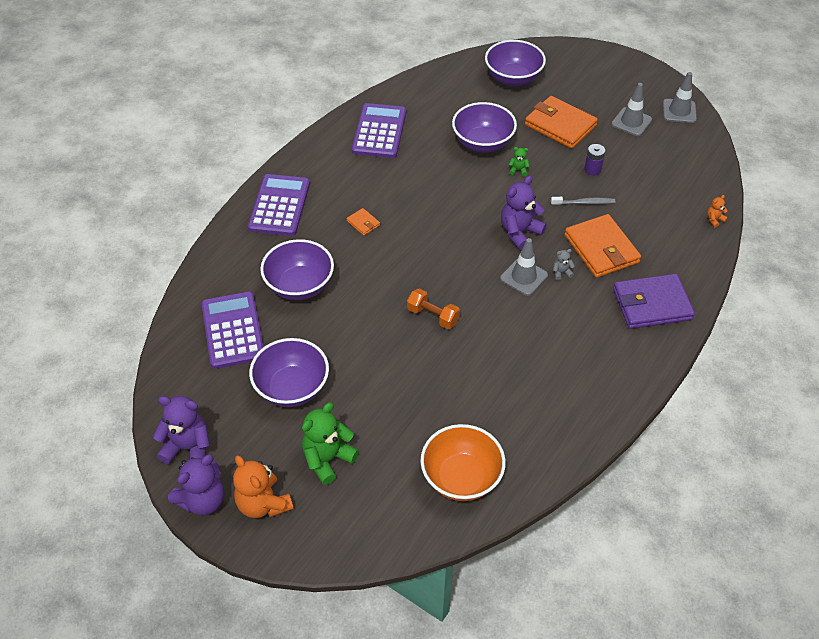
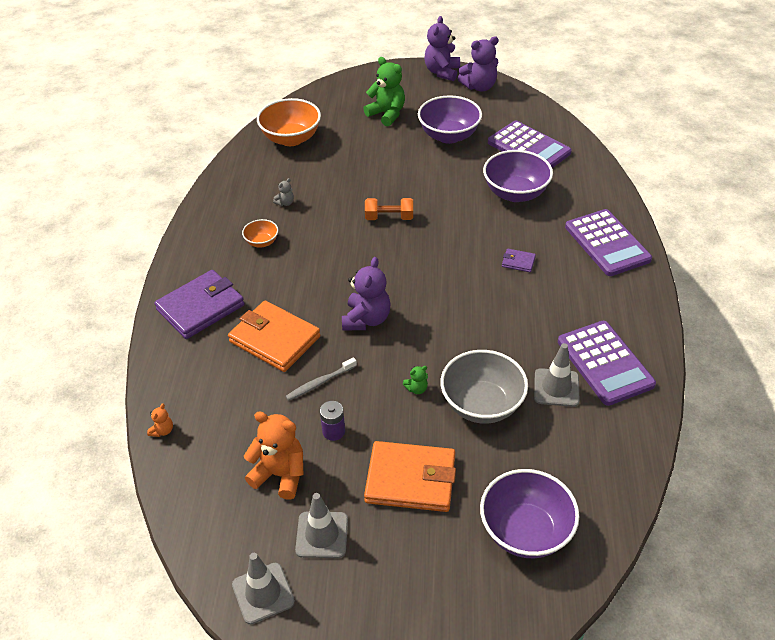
camera: 150 degrees right, 5 degrees down
(263, 504) = (405, 83): orange teddy bear -> orange teddy bear (280, 474)
(328, 459) = (387, 114): green teddy bear -> green teddy bear turned 60 degrees counterclockwise
(363, 223) = (518, 262): orange wallet -> purple wallet
(482, 143) = (482, 404): purple bowl -> grey bowl
(523, 277) = (334, 280): grey traffic cone -> grey traffic cone (556, 388)
(561, 273) = (301, 299): grey teddy bear -> grey teddy bear (285, 203)
(567, 346) = (262, 242): none -> orange bowl

